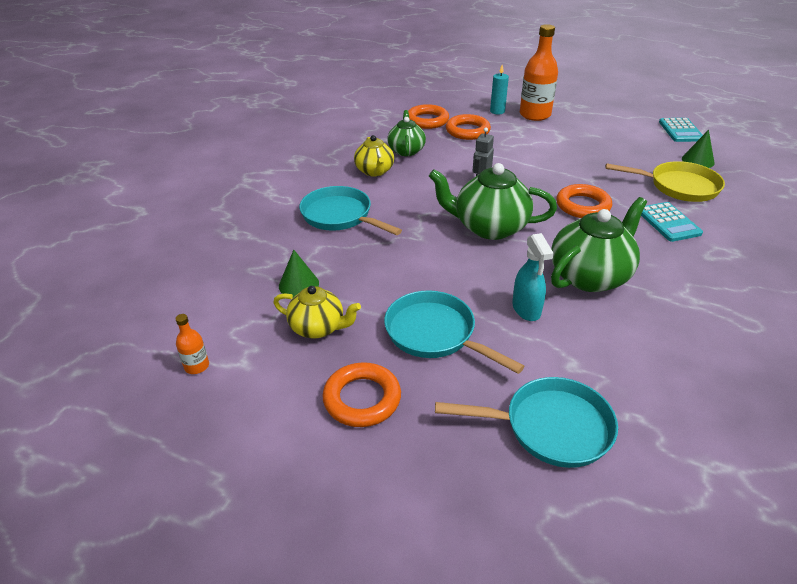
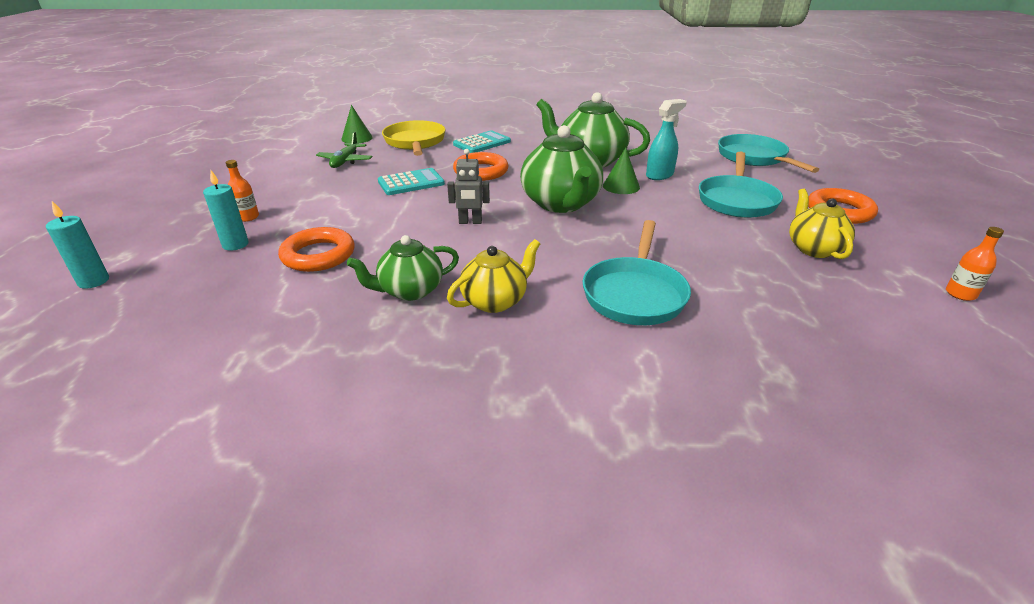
camera: 115 degrees left, 5 degrees down
(298, 284) = (783, 279): green cone -> green cone (621, 186)
(427, 120) = (282, 298): orange ring -> none
(478, 84) = (93, 281): none -> turquoise candle
(535, 115) = (248, 217): orange bottle -> orange bottle, size x0.45
(632, 150) = (345, 161): none -> green plane
(680, 131) = (286, 146): turquoise calculator -> turquoise calculator (411, 183)

